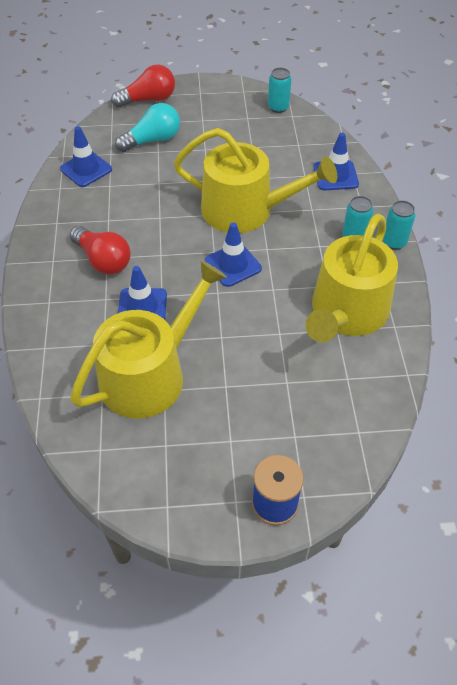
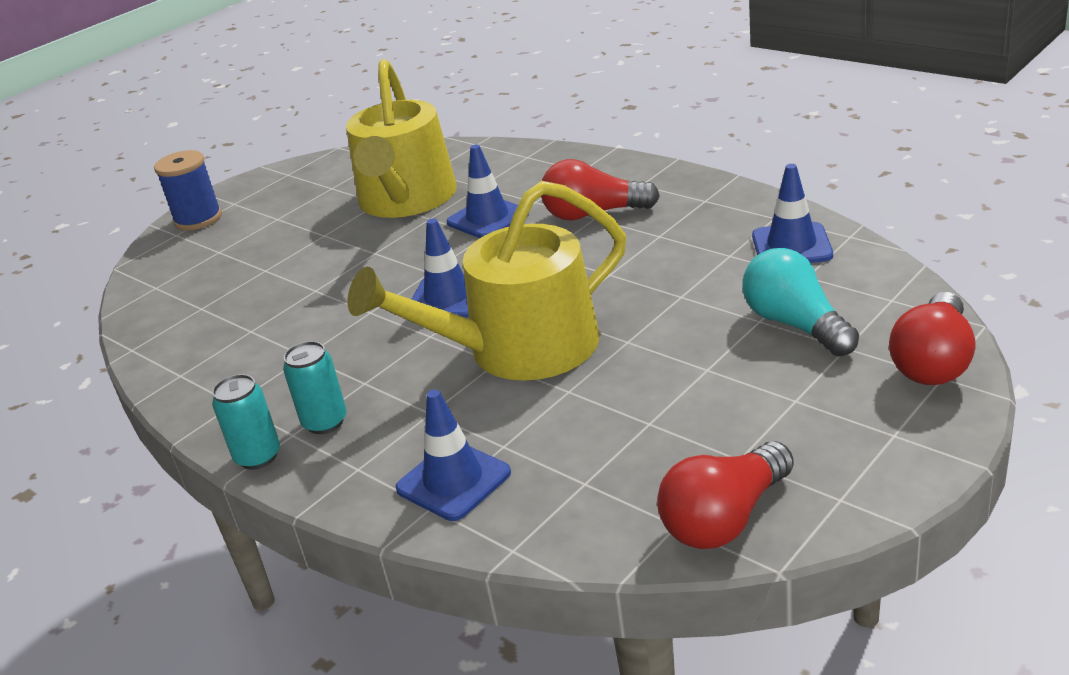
camera: 140 degrees right, 20 degrees down
(152, 140) = (795, 324): turquoise light bulb -> turquoise light bulb turned 135 degrees clockwise
(278, 107) = (725, 518): turquoise can -> red light bulb
(346, 313) = (253, 349): yellow watering can -> none

